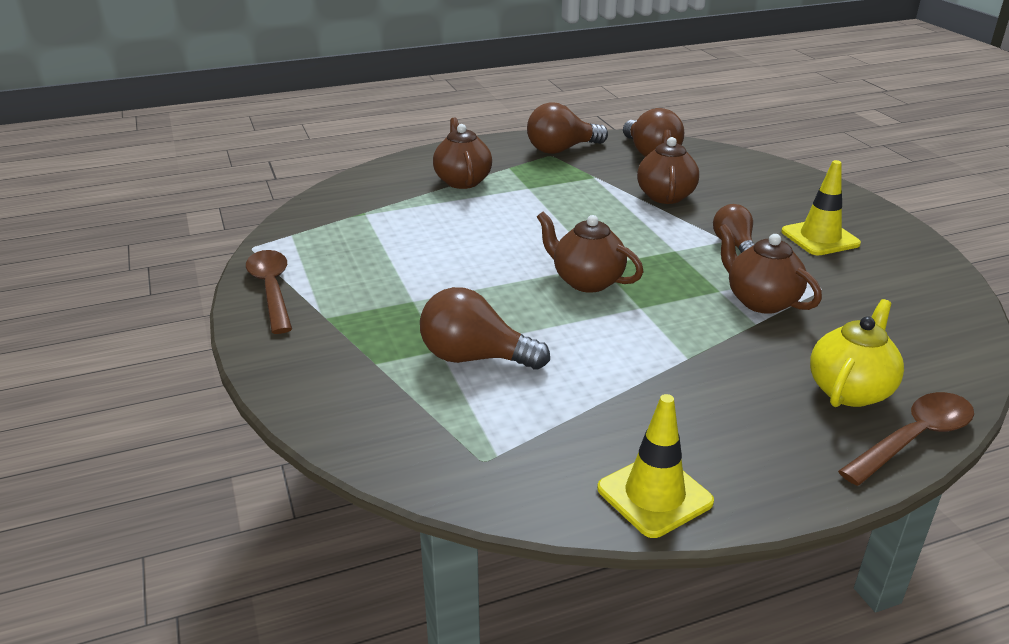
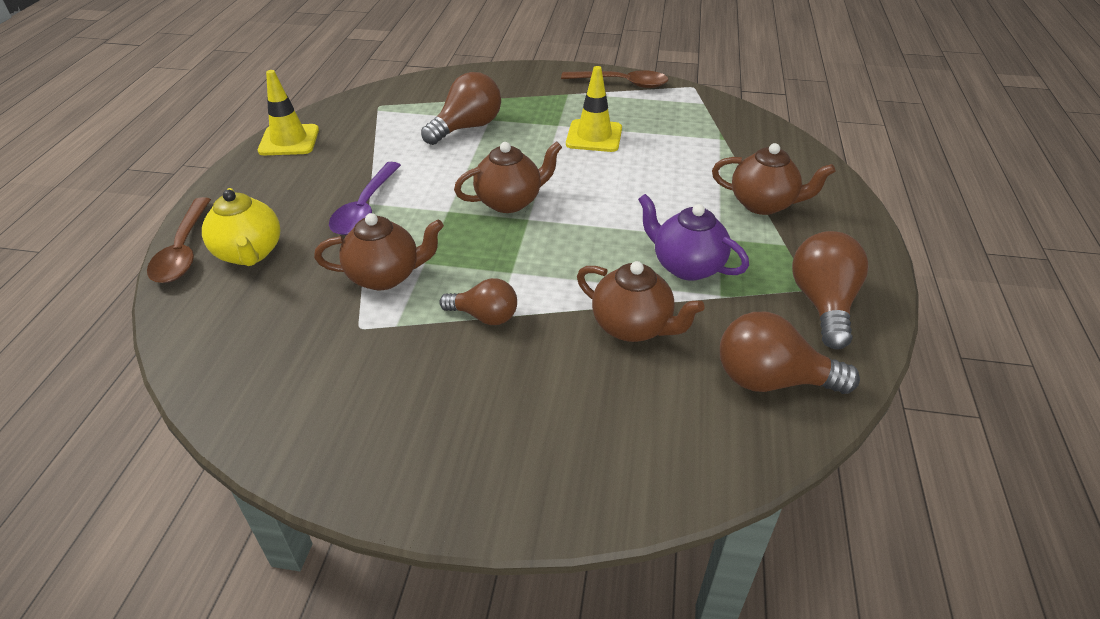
camera: 120 degrees right, 10 degrees up
(578, 192) = (686, 266): none -> purple teapot
(697, 356) = (365, 208): none -> purple spoon
(820, 238) = (435, 394): yellow traffic cone -> yellow traffic cone (594, 136)

